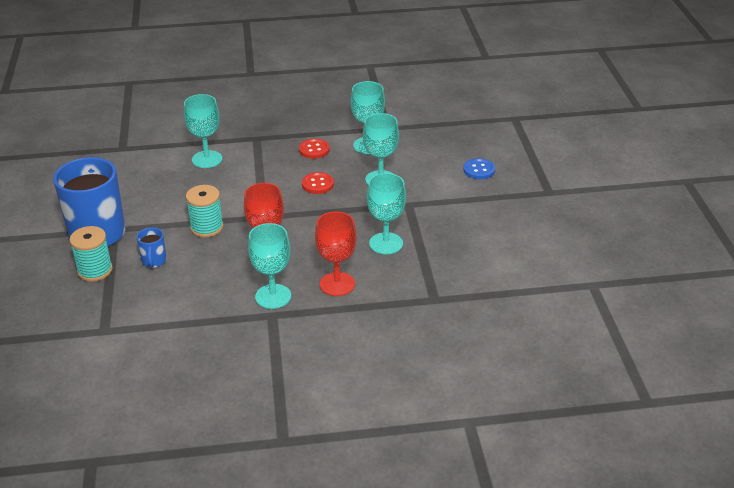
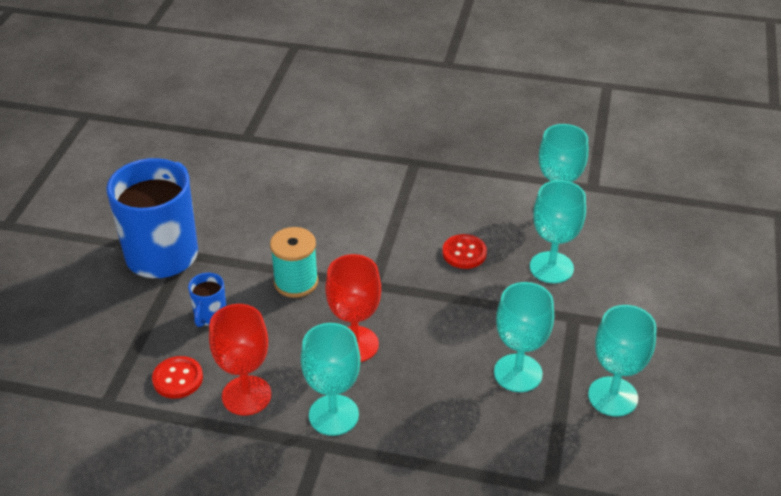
camera: 20 degrees right, 5 degrees up
(95, 270) = (135, 309): turquoise spool -> none
(207, 159) = (340, 179): turquoise goblet -> turquoise goblet (612, 396)
(314, 150) = (481, 198): red button -> red button (178, 379)
(337, 284) = (425, 420): red goblet -> red goblet (246, 395)
(479, 170) = (696, 287): blue button -> none

